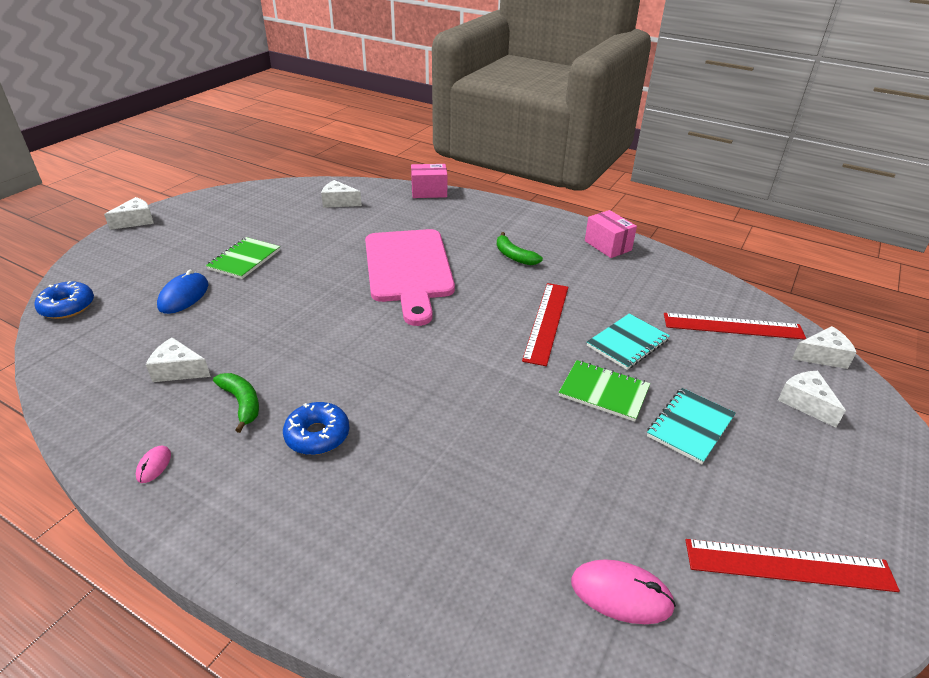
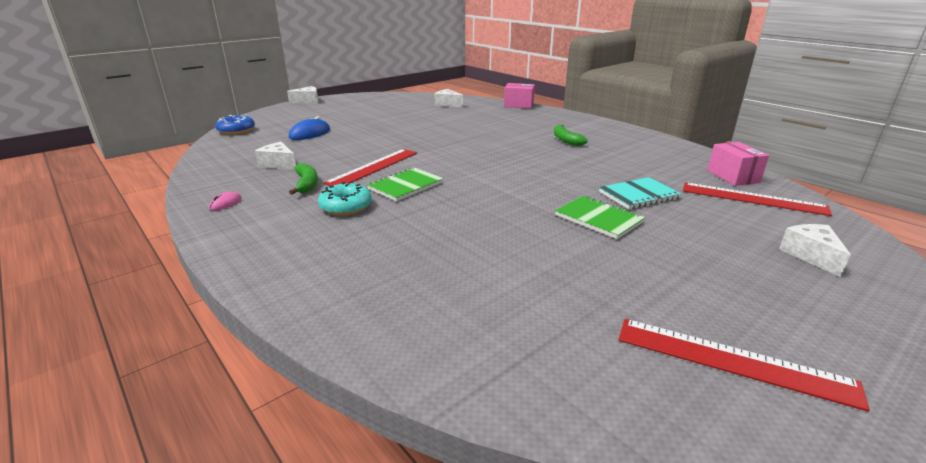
camera: 20 degrees right, 10 degrees down
(244, 259) = (362, 122): green notebook -> green notebook (406, 186)
(317, 435) = (346, 206): blue donut -> turquoise donut
(409, 269) = (476, 138): pink cutting board -> none
(546, 322) = (571, 175): red ruler -> red ruler (373, 167)
(607, 245) = (653, 143): pink box -> pink box (733, 176)
(621, 594) = (536, 341): pink mouse -> none
(690, 427) = (672, 251): turquoise notebook -> none
(822, 356) = (846, 229): white cheese -> none

